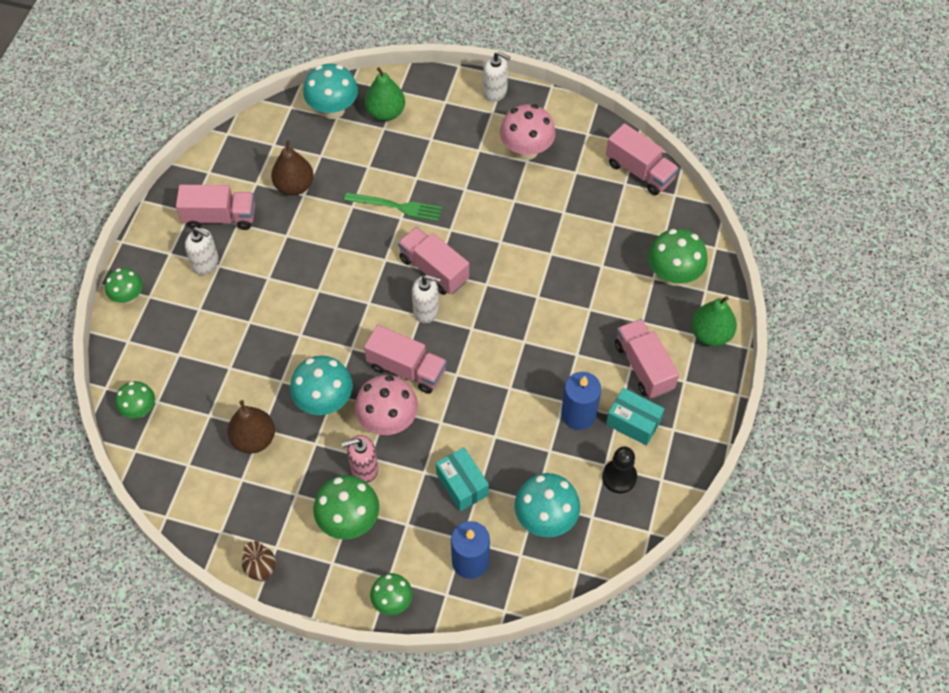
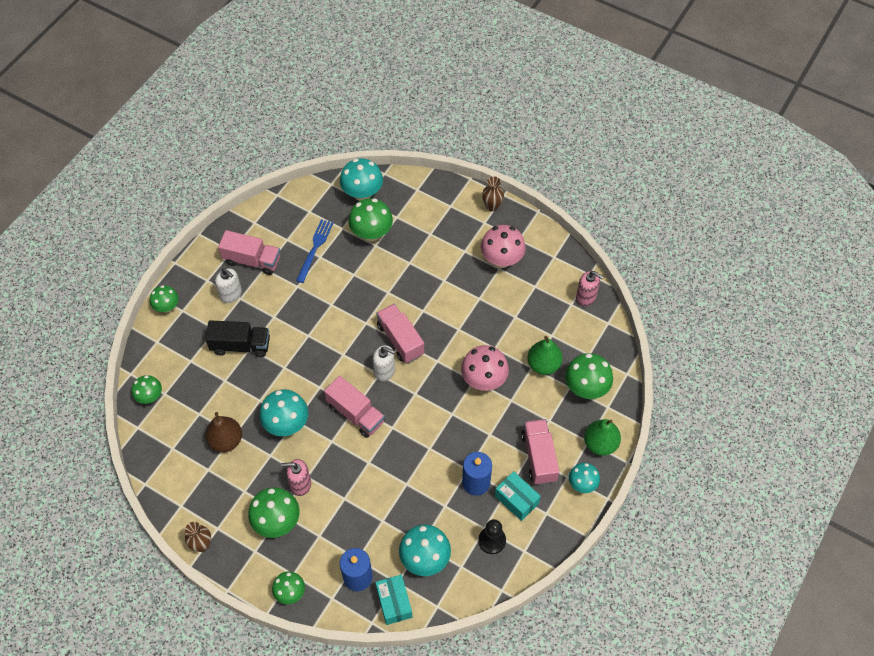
camera: 15 degrees right, 0 degrees up
(237, 321) = (241, 345): none -> black truck
(294, 186) = (315, 248): brown pear -> blue fork
(359, 154) = (371, 233): none -> green mushroom
(385, 113) = (402, 205): green pear -> green pear (543, 364)
(388, 421) = (329, 451): pink mushroom -> pink mushroom (484, 380)
(397, 207) = (387, 282): green fork -> none
(462, 484) = (370, 515): turquoise box -> turquoise box (394, 603)
(495, 92) = (492, 206): white soap dispenser -> brown vase
(640, 171) = (586, 297): pink truck -> pink soap dispenser
(704, 385) = (582, 484): none -> turquoise mushroom

